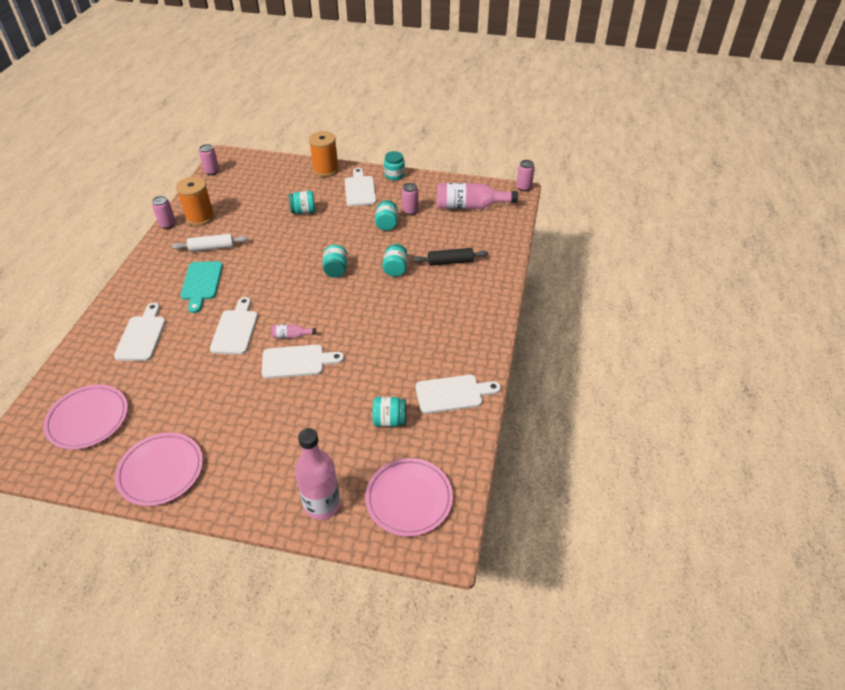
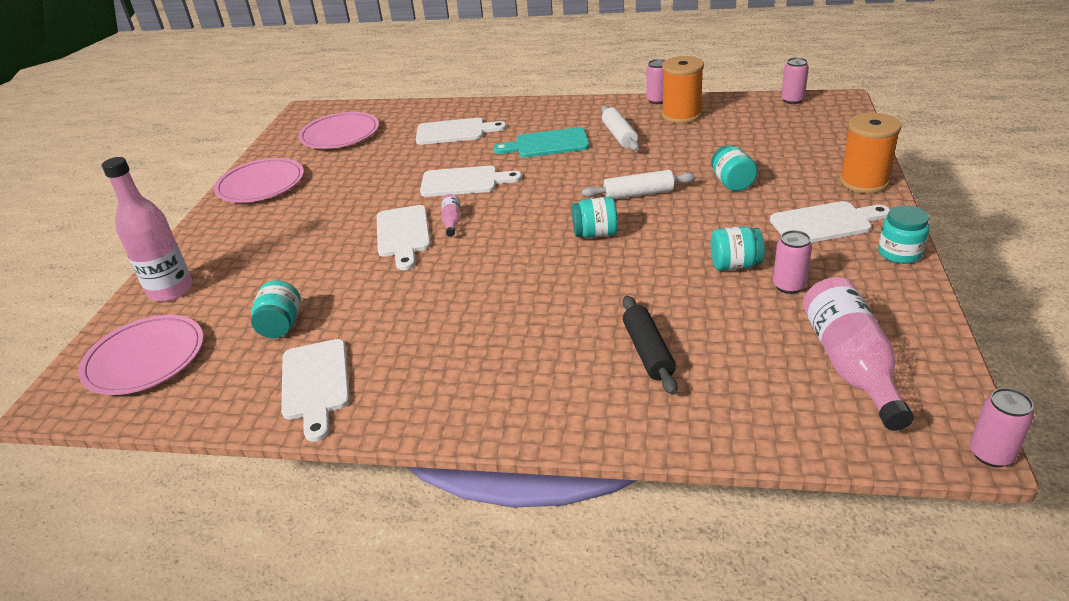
camera: 90 degrees right, 10 degrees down
(297, 248) = (638, 194): none -> white rolling pin
(395, 269) = (611, 290): turquoise jar -> none

